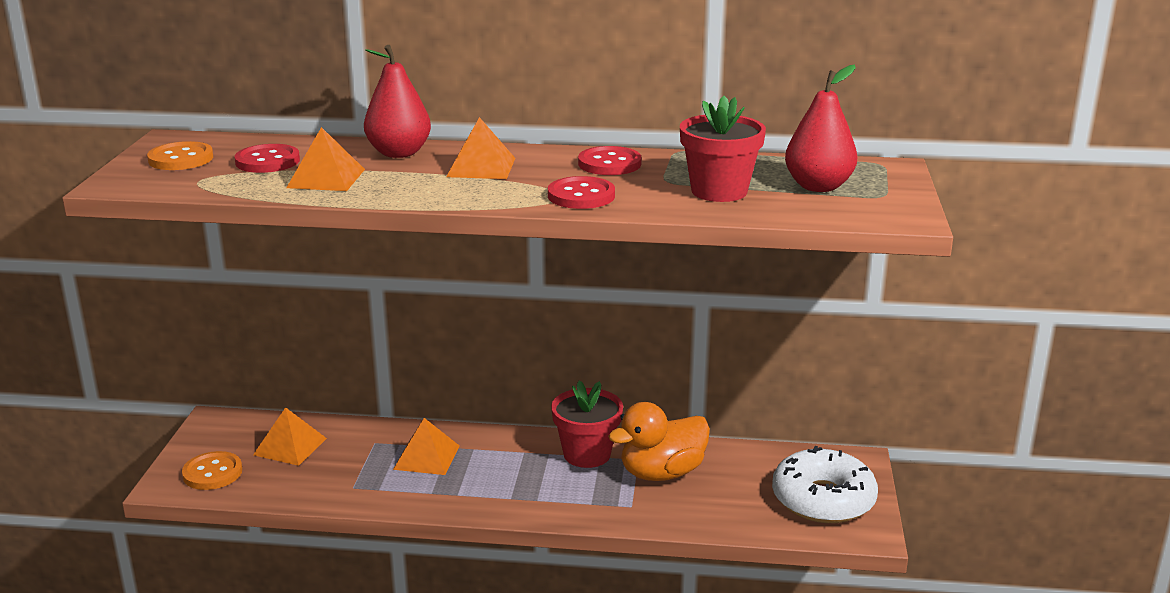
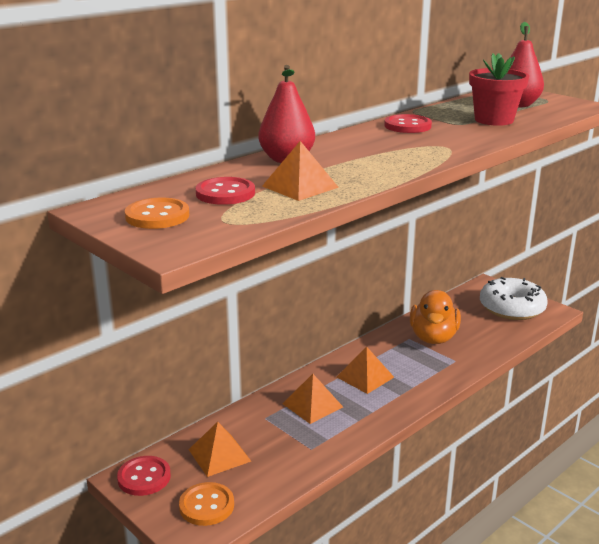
camera: 50 degrees left, 0 degrees up
(481, 167) = (357, 149): orange pyramid -> orange pyramid (365, 377)
(581, 196) = (453, 143): red button -> red button (144, 477)
(587, 454) = (384, 351): red flower pot -> none

